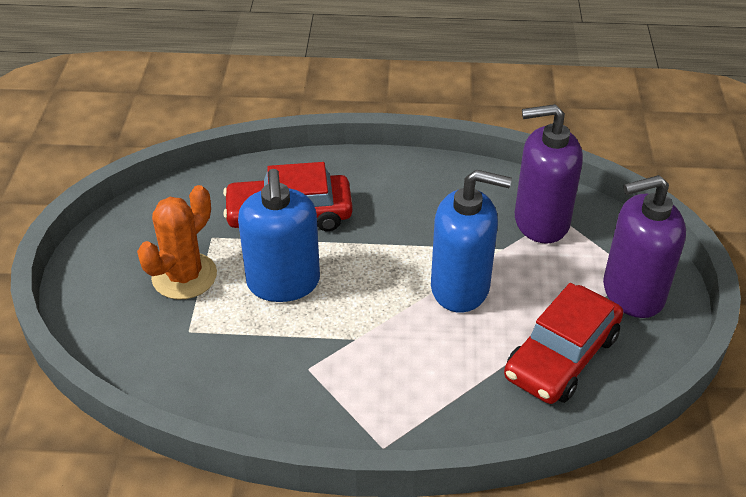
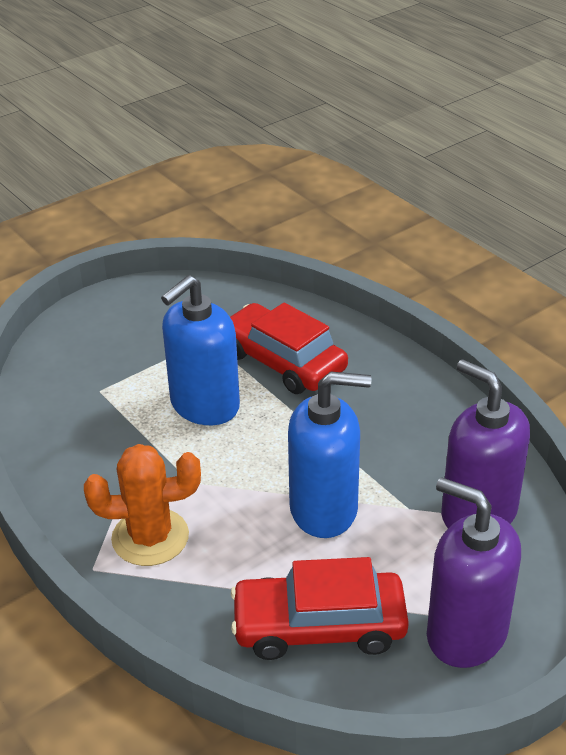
camera: 50 degrees right, 5 degrees down
(184, 276) = (150, 352): orange cactus -> orange cactus (150, 537)
(460, 287) = (324, 509): blue soap dispenser -> blue soap dispenser turned 60 degrees counterclockwise

